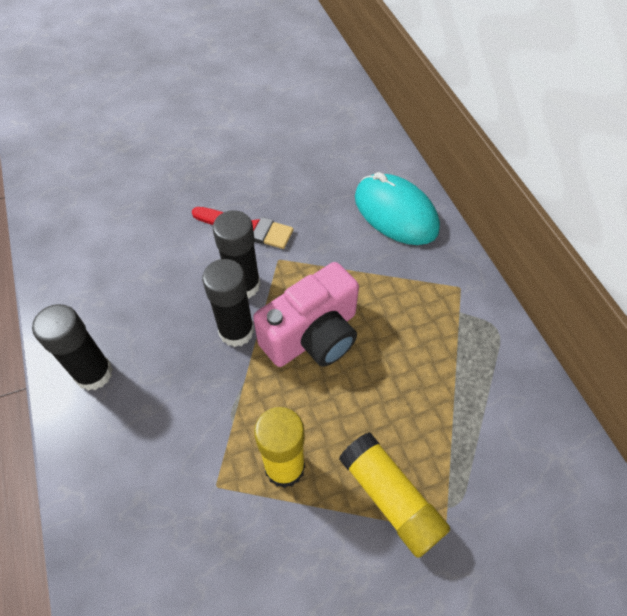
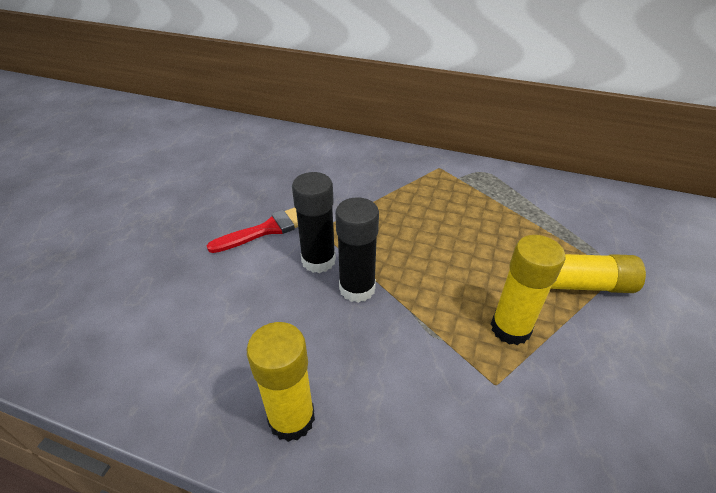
camera: 50 degrees left, 15 degrees down
(94, 373) = (291, 418): black glue stick -> yellow glue stick
(313, 336) = (407, 249): pink camera -> none
(395, 213) = (351, 159): turquoise mouse -> none

